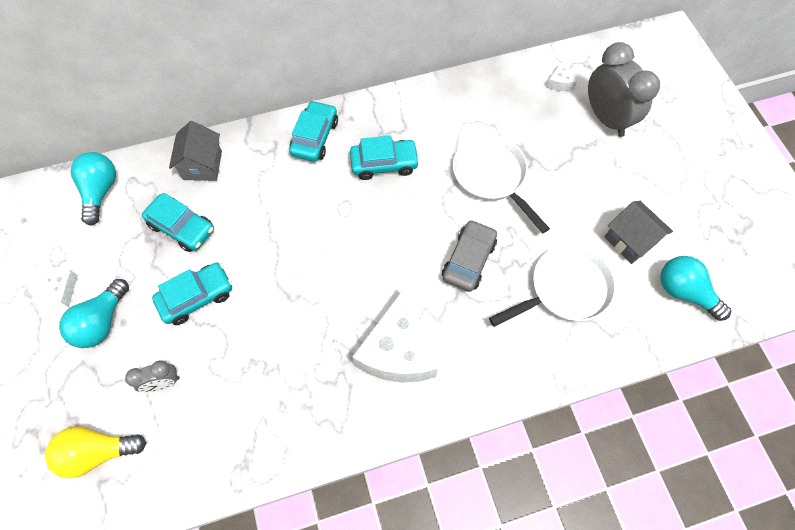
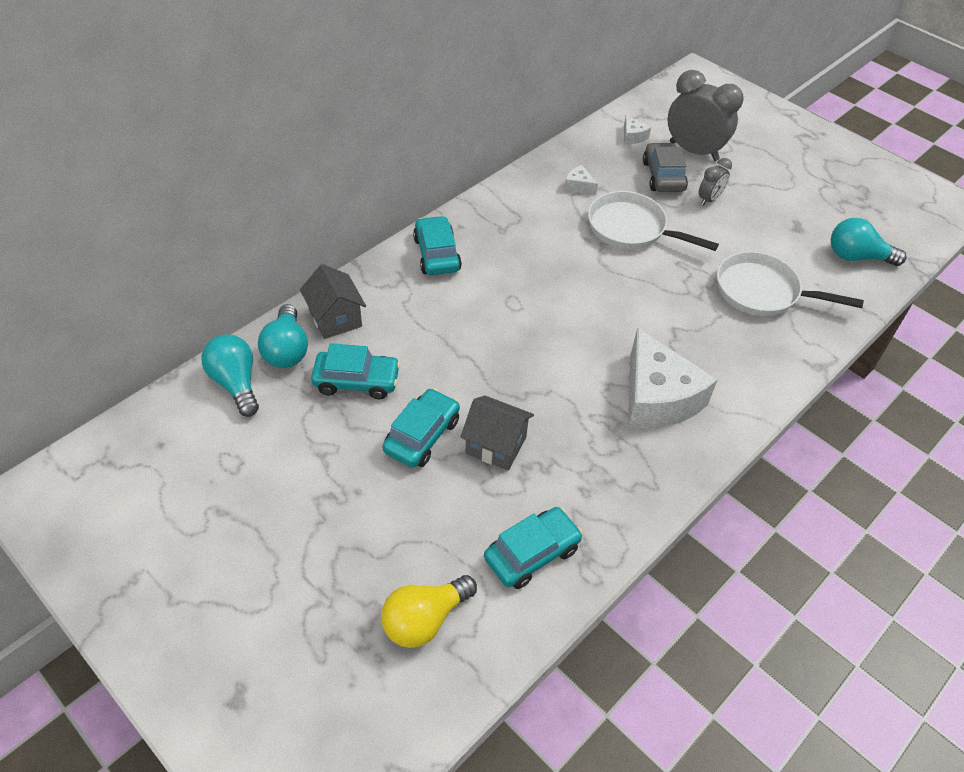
camera: 30 degrees left, 15 degrees down
(63, 288) = (262, 488): white cheese -> white cheese (578, 186)
(102, 322) = (334, 501): turquoise light bulb -> turquoise light bulb (287, 350)
(163, 382) = (446, 525): grey clock -> grey clock (709, 199)
(384, 164) = (523, 252): turquoise car -> turquoise car (532, 553)
(468, 260) = (663, 301): grey car -> grey car (663, 176)
(565, 289) = (762, 292): white pan -> white pan turned 105 degrees counterclockwise
(629, 240) = (785, 235): grey house -> grey house (496, 445)

